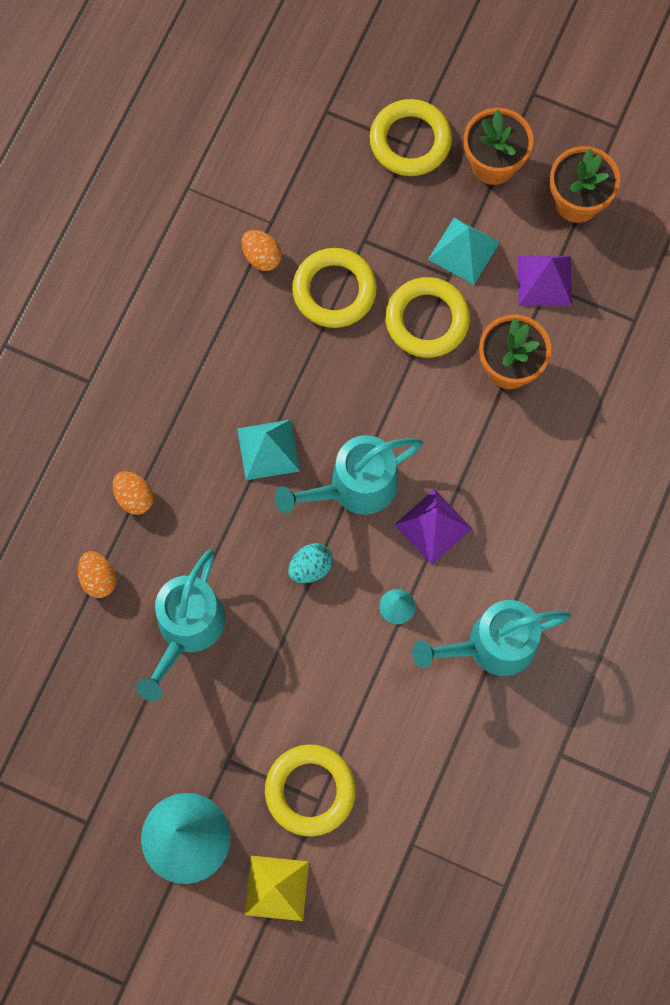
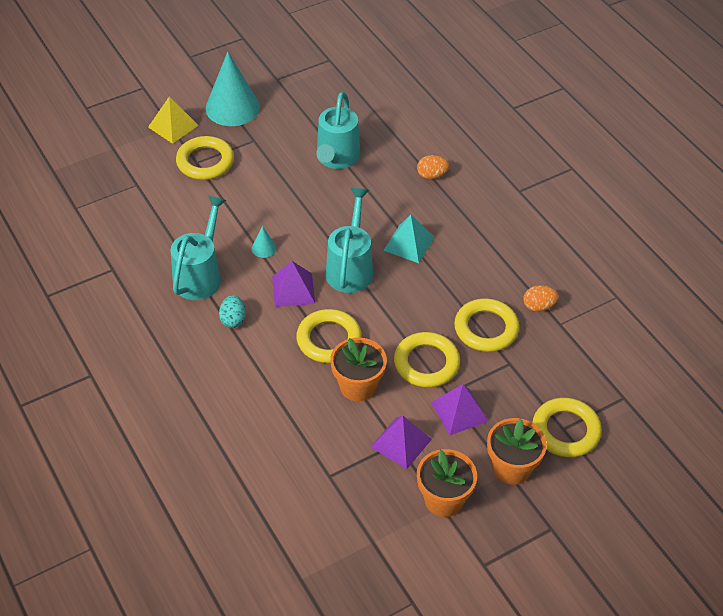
camera: 125 degrees right, 25 degrees down
(98, 578) = (398, 140): orange egg -> none
(187, 630) = (336, 159): turquoise watering can -> turquoise watering can turned 135 degrees counterclockwise
(310, 567) = (322, 224): turquoise egg -> turquoise egg (233, 320)
(463, 251) = (459, 411): turquoise pyramid -> purple pyramid
(472, 438) = (329, 340): none -> yellow ring

